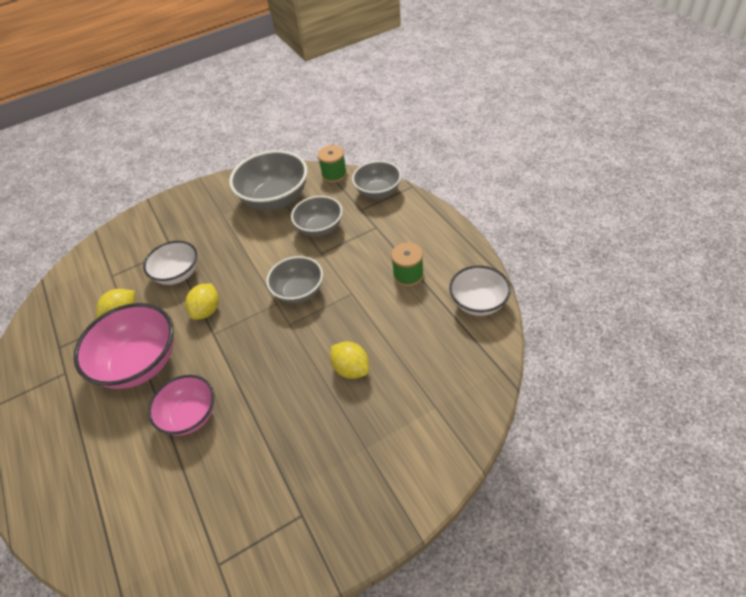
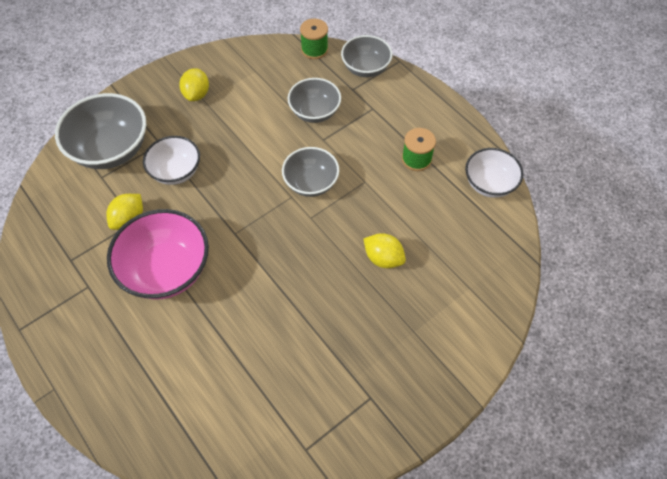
camera: 15 degrees left, 10 degrees up
(190, 416) = (237, 318): pink bowl -> none
(207, 310) = (220, 209): yellow lemon -> yellow lemon (197, 94)
(275, 199) = (257, 80): grey bowl -> grey bowl (111, 149)

